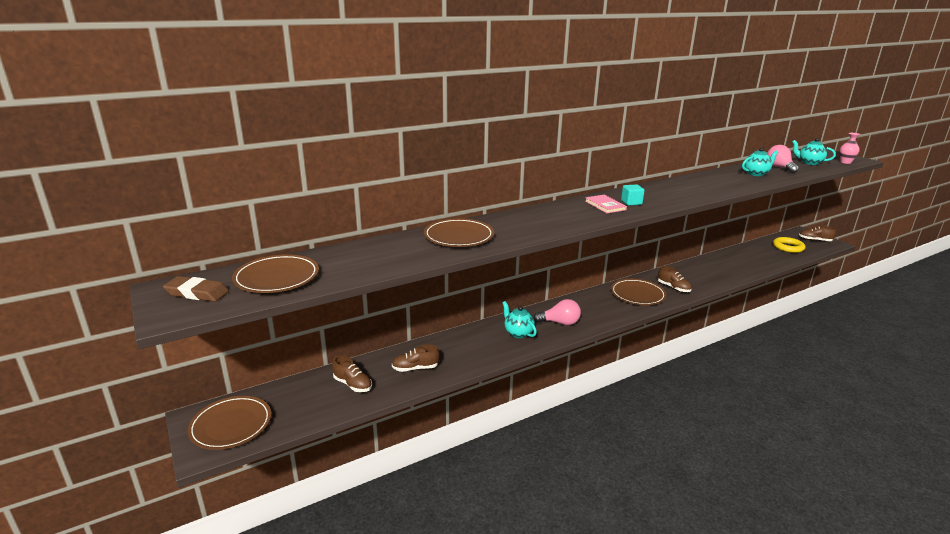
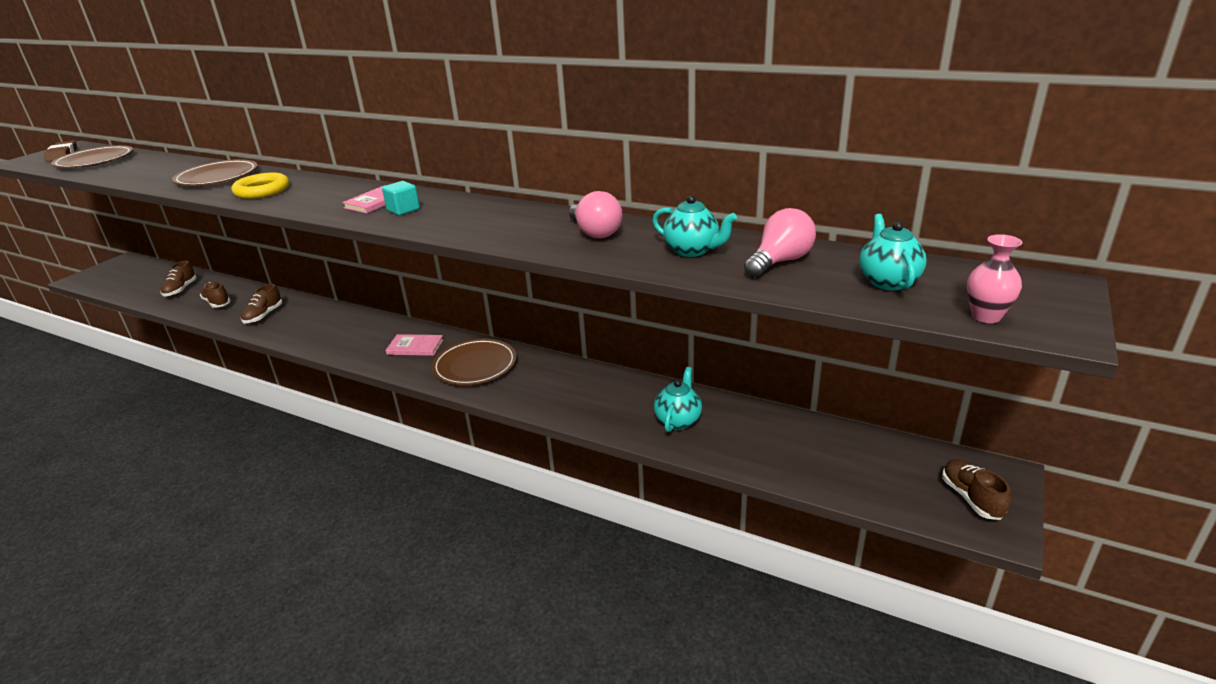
camera: 60 degrees right, 5 degrees up
(231, 425) = (113, 274): brown plate -> none
(518, 333) = (313, 325): turquoise teapot -> turquoise teapot (678, 420)
(560, 323) = (353, 339): pink light bulb -> pink light bulb (595, 232)
(595, 306) = (415, 347): none -> pink book
(673, 288) = (524, 386): brown shoe -> brown shoe (263, 316)
(788, 247) = (864, 467): yellow ring -> yellow ring (262, 190)

